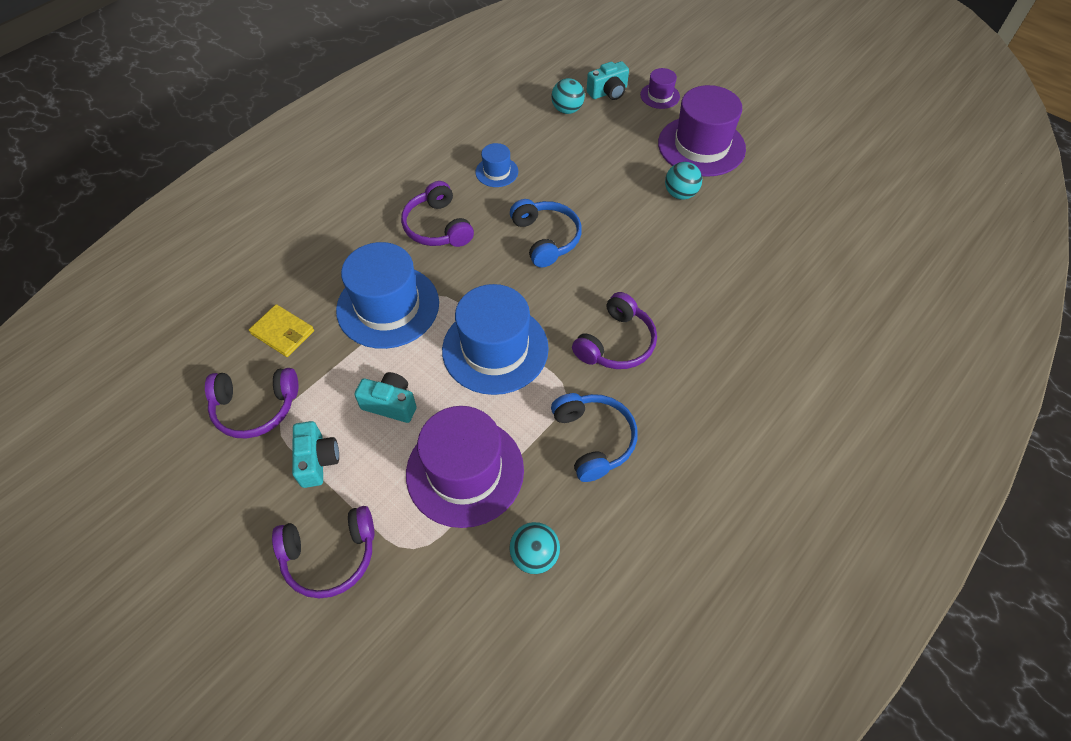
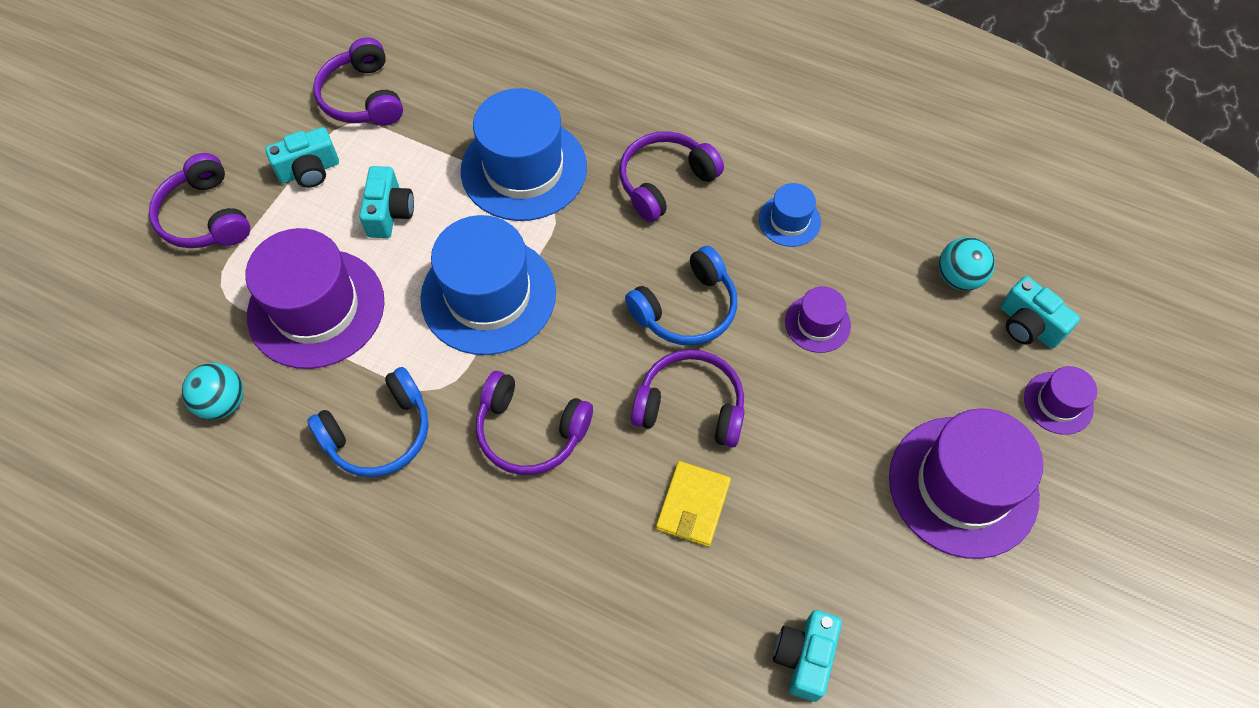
camera: 75 degrees right, 5 degrees up
(283, 332) = (462, 85): yellow wallet -> yellow wallet (693, 505)
(578, 178) = (817, 323): none -> purple hat
(619, 252) = (690, 406): none -> purple headphones
(680, 194) = (839, 470): turquoise ball -> none
(793, 238) = (804, 657): none -> turquoise camera

